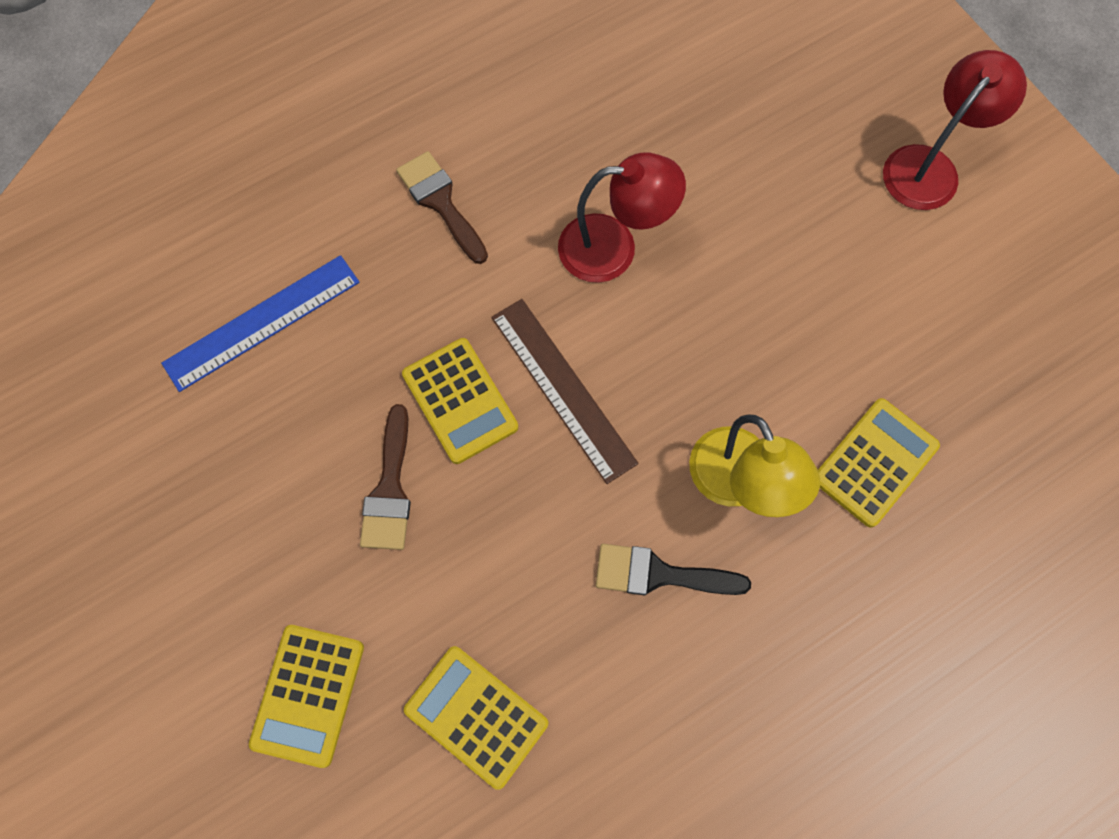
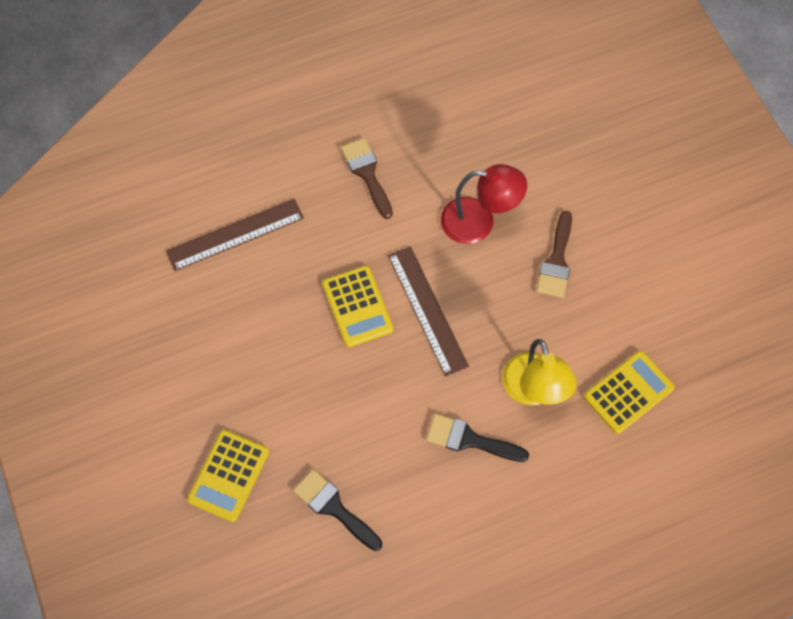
camera: 10 degrees right, 5 degrees down
(262, 322) = (235, 234): blue ruler -> brown ruler
(390, 489) = (302, 356): brown brush -> brown brush (556, 261)
(476, 716) = (334, 507): yellow calculator -> black brush
(929, 166) = (709, 201): red lamp -> none

